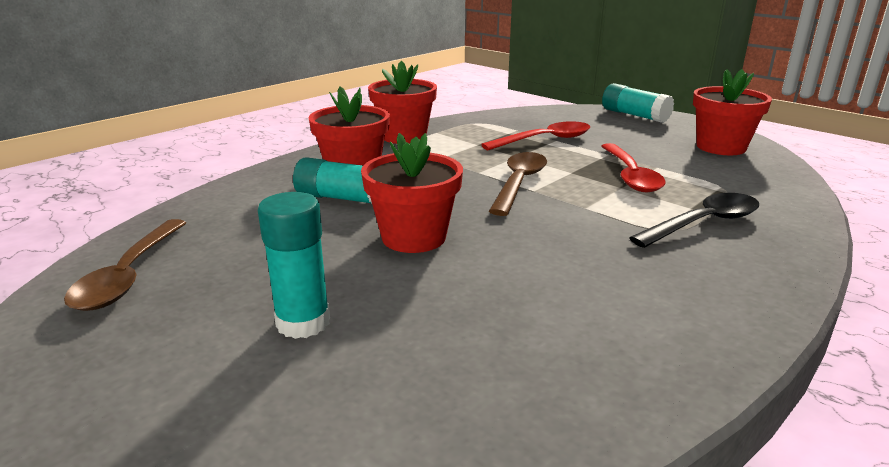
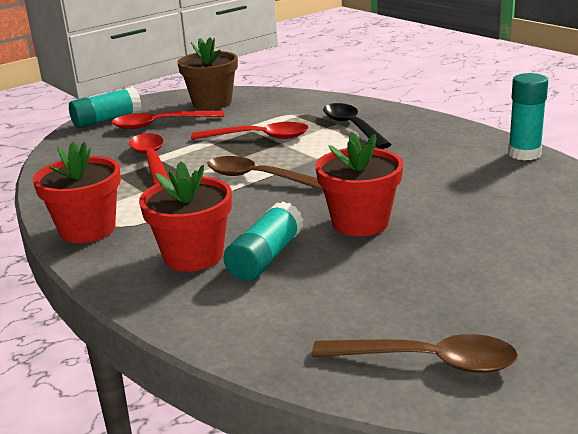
camera: 80 degrees left, 0 degrees up
(303, 322) = (497, 262): turquoise glue stick -> turquoise glue stick (524, 154)
(638, 134) = (161, 124): none -> red spoon
(721, 147) = (212, 103): red flower pot -> brown flower pot

